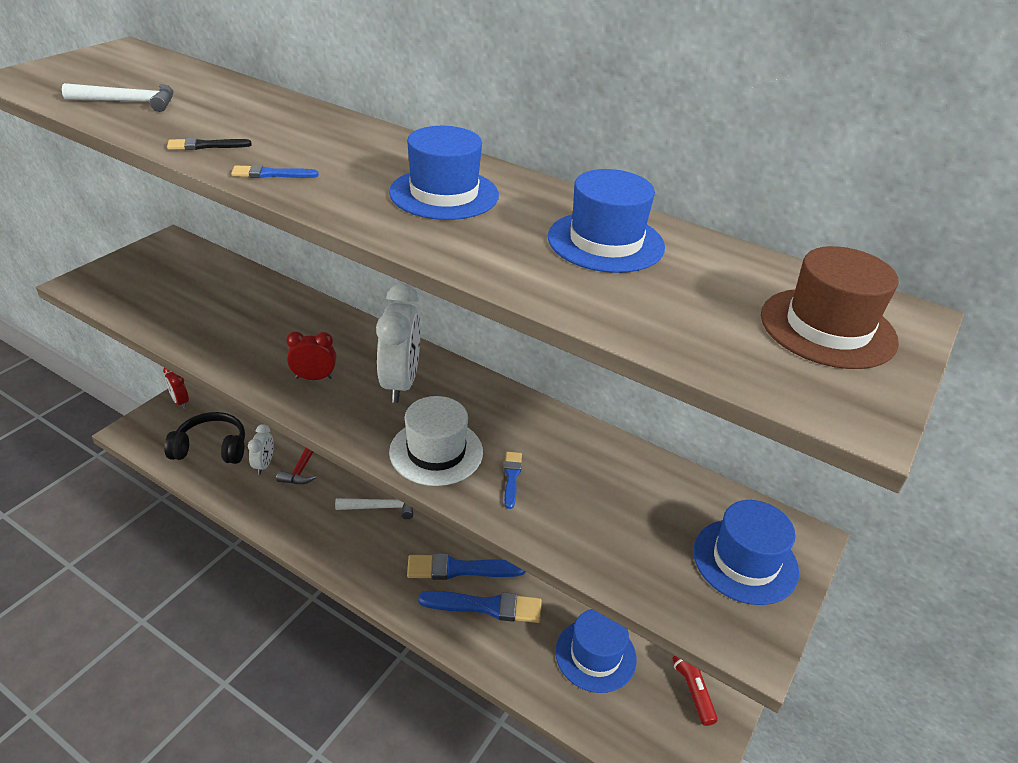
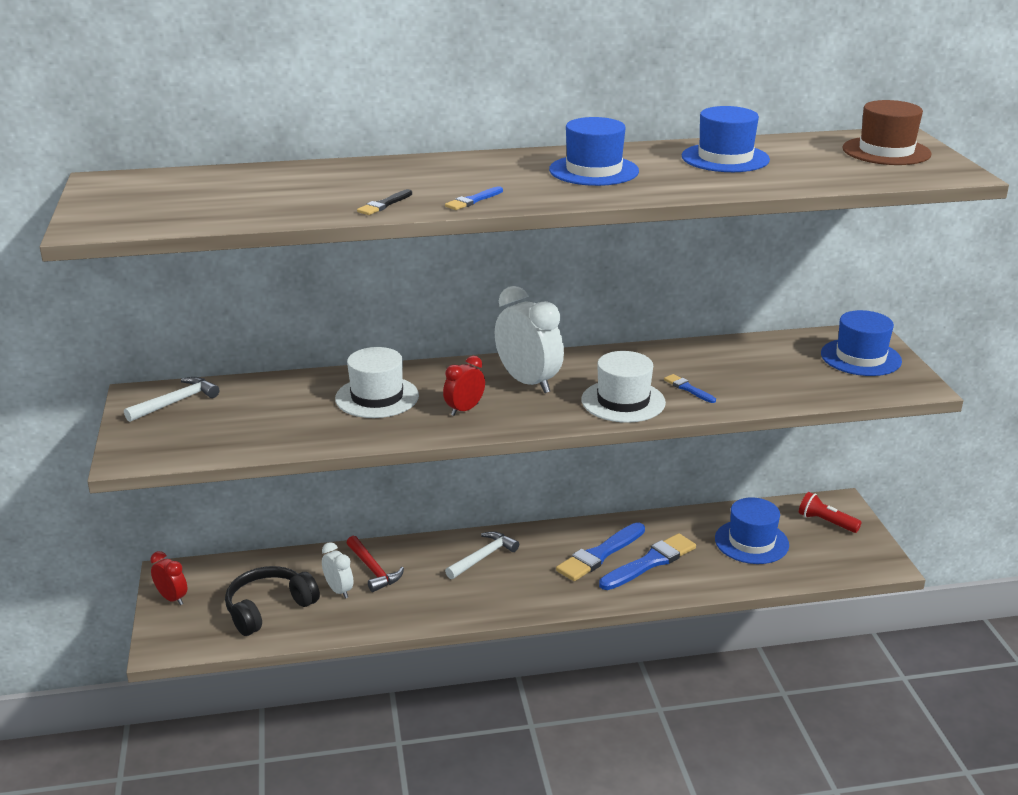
camera: 40 degrees left, 10 degrees down
(129, 102) = (242, 205): white hammer -> white hammer (176, 402)
(180, 402) = (172, 598): red clock -> red clock turned 150 degrees counterclockwise
(282, 329) = (377, 397): none -> white hat

